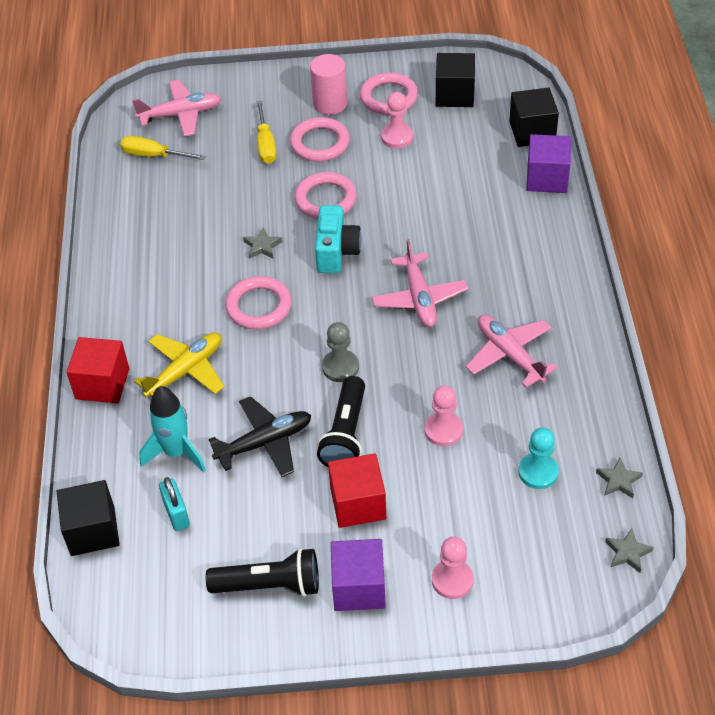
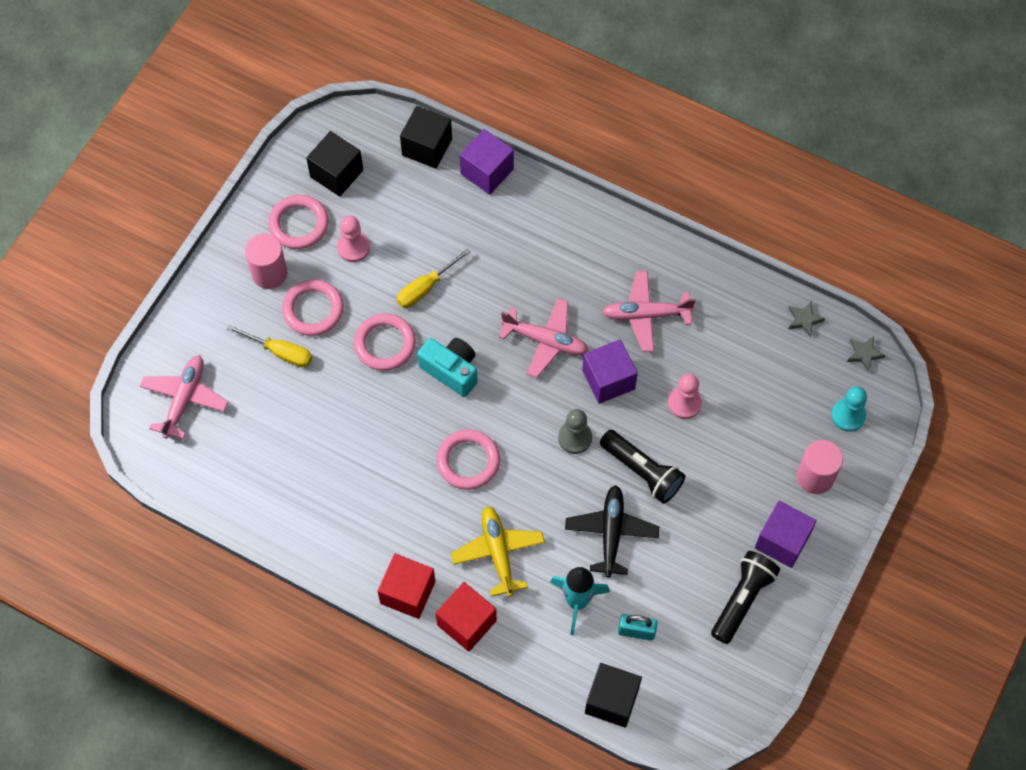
camera: 60 degrees left, 15 degrees up
(153, 155) = (222, 449): yellow screwdriver -> yellow screwdriver (425, 288)
(262, 246) = (402, 422): grey star -> none
(358, 503) = (711, 500): red cube -> red cube (407, 592)
(419, 361) = (608, 379): none -> purple cube
(452, 580) = (815, 477): pink pawn -> pink cylinder
(538, 472) = (763, 365): turquoise pawn -> turquoise pawn (848, 415)

